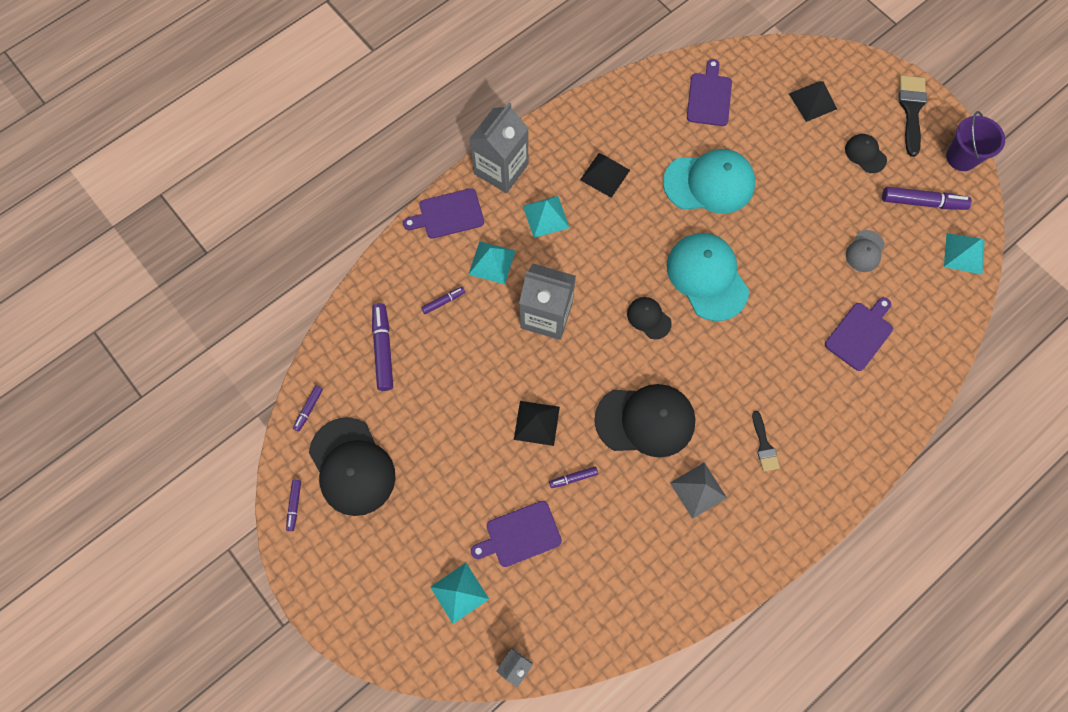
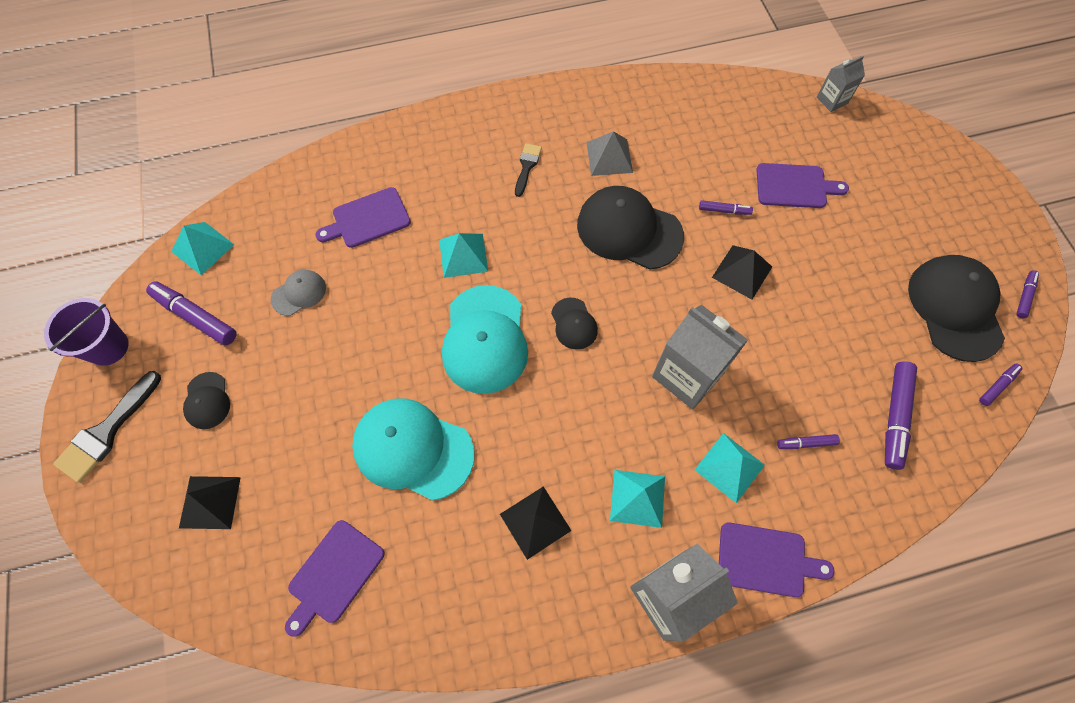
camera: 155 degrees left, 5 degrees down
(459, 593) = (867, 165): turquoise pyramid -> turquoise pyramid (463, 255)

